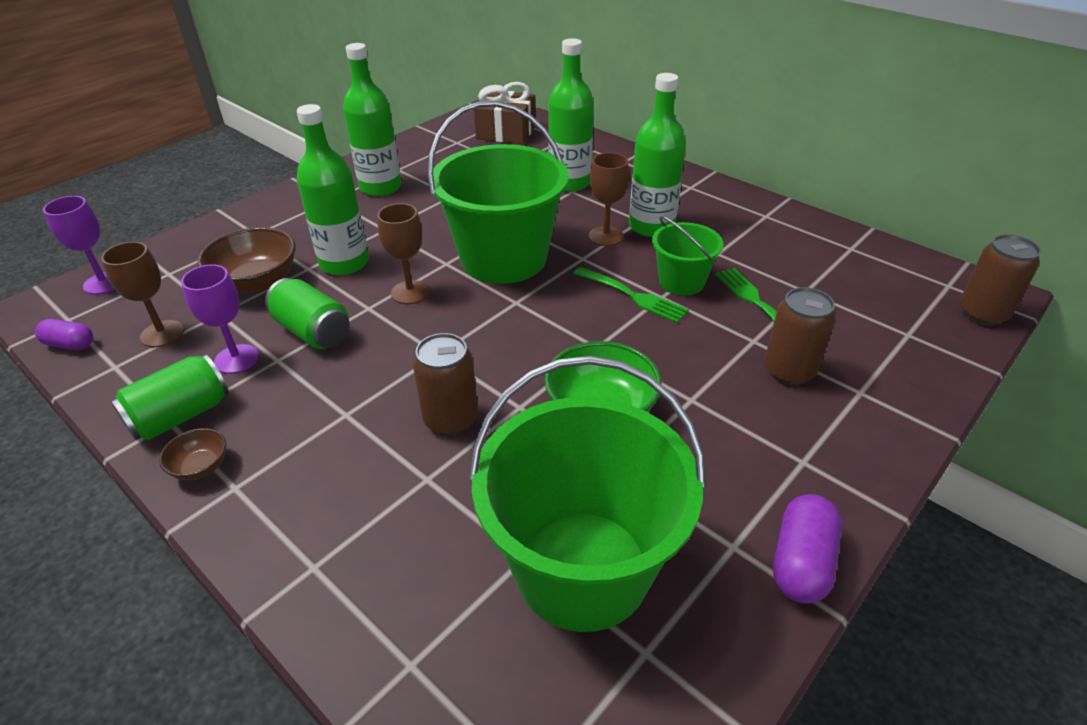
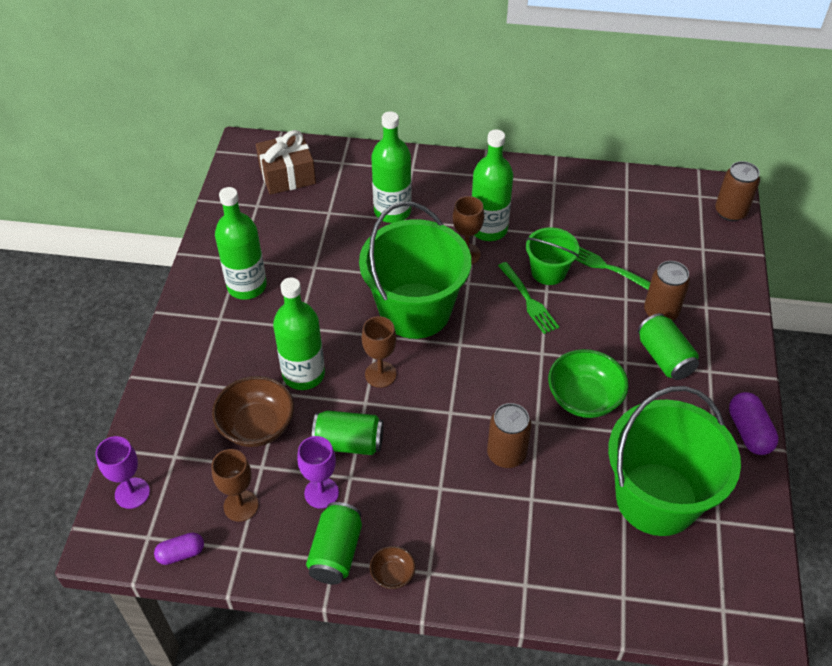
camera: 35 degrees left, 10 degrees up
(632, 296) = (528, 300): green fork -> green fork turned 60 degrees clockwise
(749, 418) = (664, 357): none -> green can

